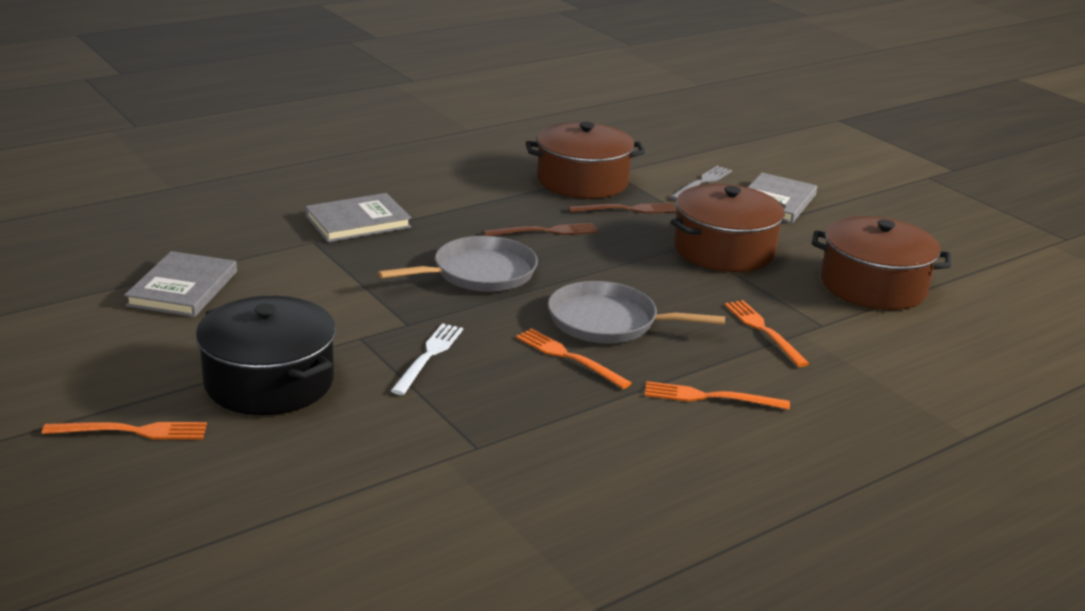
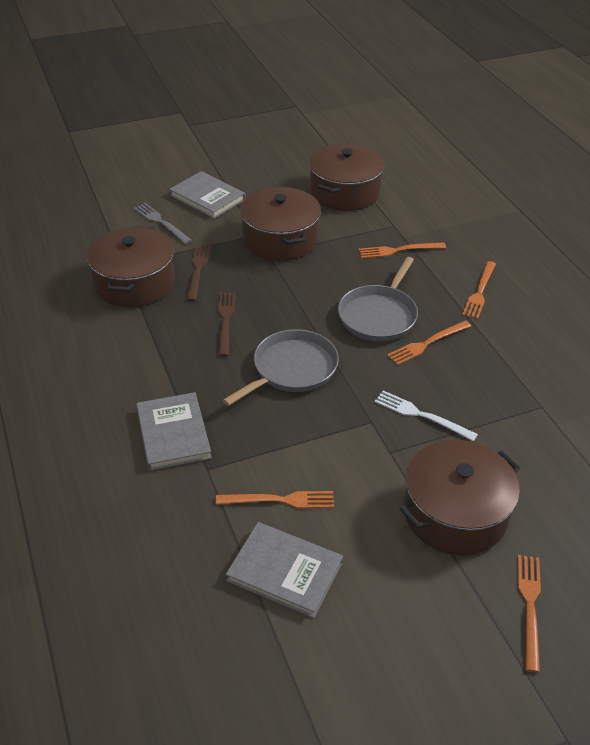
camera: 75 degrees left, 15 degrees up
(269, 381) = (455, 513): black pot -> brown pot
(276, 280) = (280, 500): none -> orange fork
(479, 273) = (291, 369): grey pan -> grey pan turned 60 degrees clockwise

